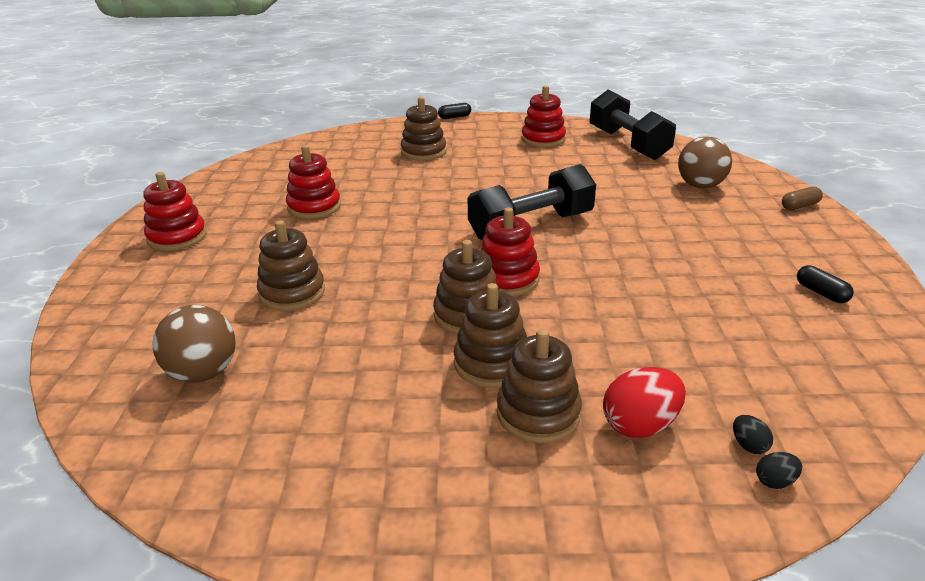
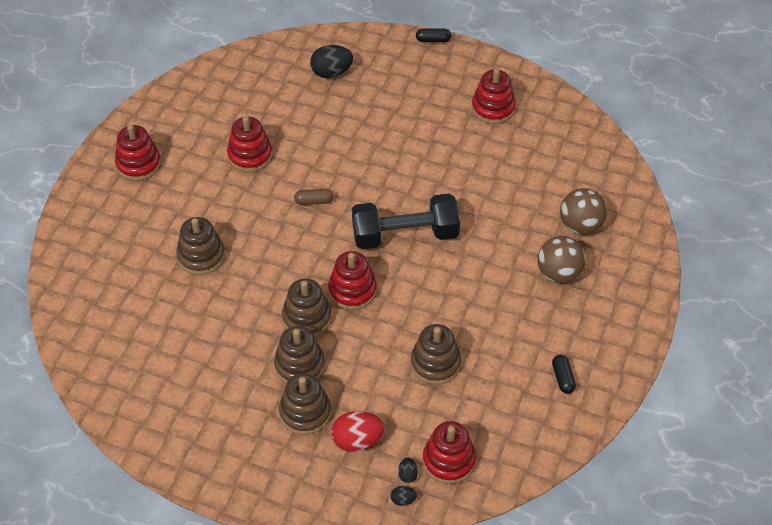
camera: 20 degrees right, 20 degrees up
(203, 373) = (127, 315): brown ball -> brown ball (559, 273)
(371, 146) = (331, 73): none -> black egg
(423, 152) = (374, 97): brown stacking toy -> brown stacking toy (435, 363)
(628, 144) = (566, 140): black dumbbell -> none
(785, 411) = (449, 460): none -> red stacking toy
(799, 206) = (640, 280): brown capsule -> brown capsule (314, 201)

